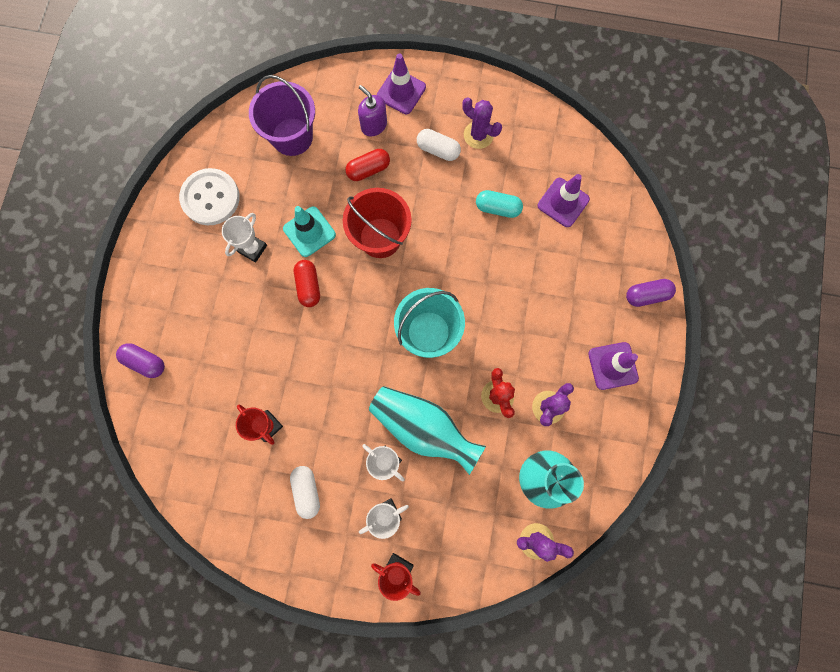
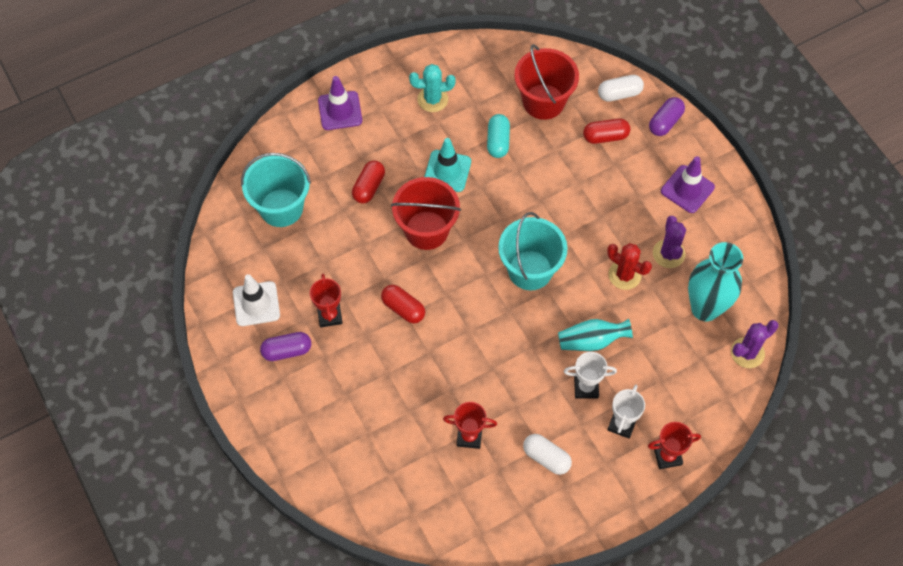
camera: 40 degrees left, 15 degrees down
(145, 362) = (322, 469): purple capsule -> purple capsule (287, 351)
(210, 198) = (256, 304): white button -> white traffic cone
(252, 249) = (330, 315): white trophy -> red trophy
(292, 137) = (281, 208): purple bucket -> turquoise bucket
(309, 232) = (365, 268): turquoise traffic cone -> turquoise traffic cone (447, 171)
(374, 125) = (341, 151): purple soap dispenser -> none
(424, 428) = (592, 341): turquoise vase -> turquoise vase, size x0.62
(438, 150) = (411, 133): white capsule -> white capsule (619, 94)
(478, 135) = (432, 99): purple cactus -> turquoise cactus
(497, 208) = (498, 141): turquoise capsule -> turquoise capsule turned 60 degrees counterclockwise
(563, 202) = (543, 101): purple traffic cone -> red bucket
(586, 270) = (605, 137): none -> red capsule

